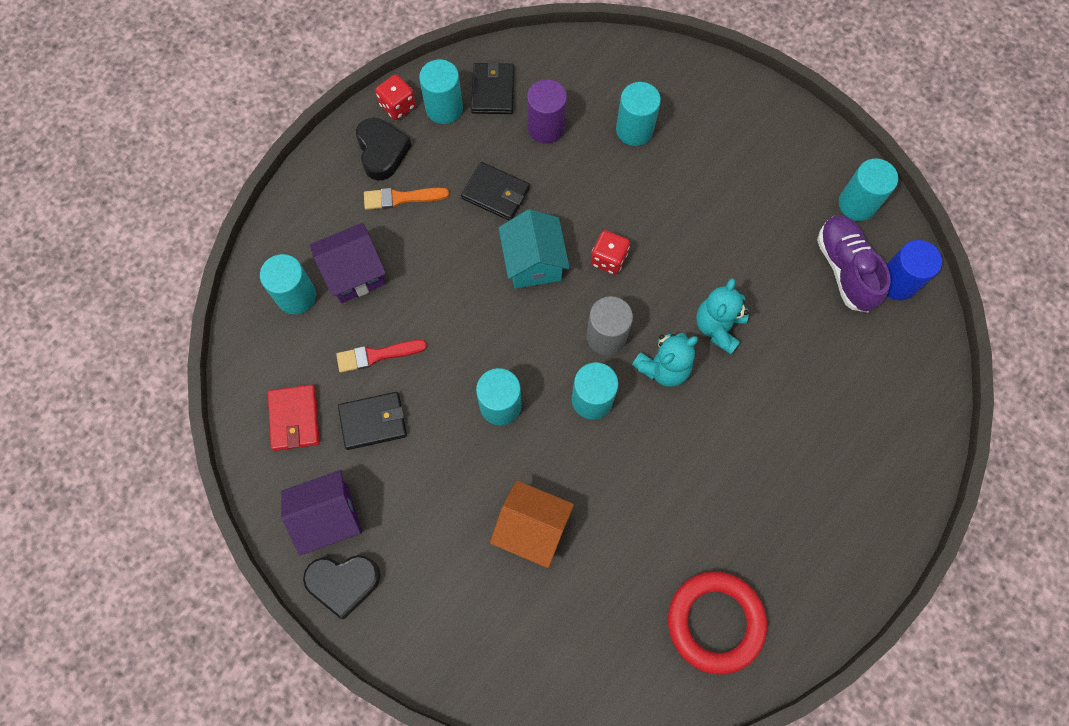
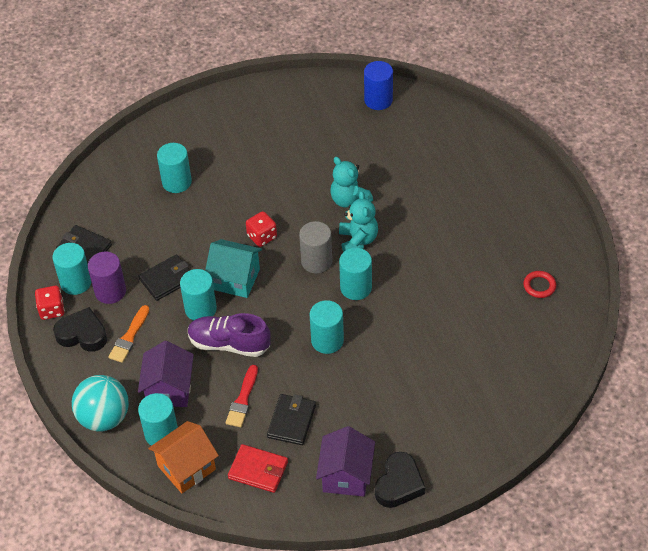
camera: 60 degrees left, 20 degrees down
(290, 230) = (104, 418): none -> turquoise ball
(532, 528) = (424, 358): orange house -> orange house (186, 467)
(546, 127) = (137, 230): purple cylinder -> purple cylinder (110, 291)
(715, 622) = (539, 286): red ring -> red ring, size x0.47
(845, 269) = (353, 120): purple shoe -> purple shoe (229, 344)
(857, 204) = (313, 94): turquoise cylinder -> turquoise cylinder (200, 309)

